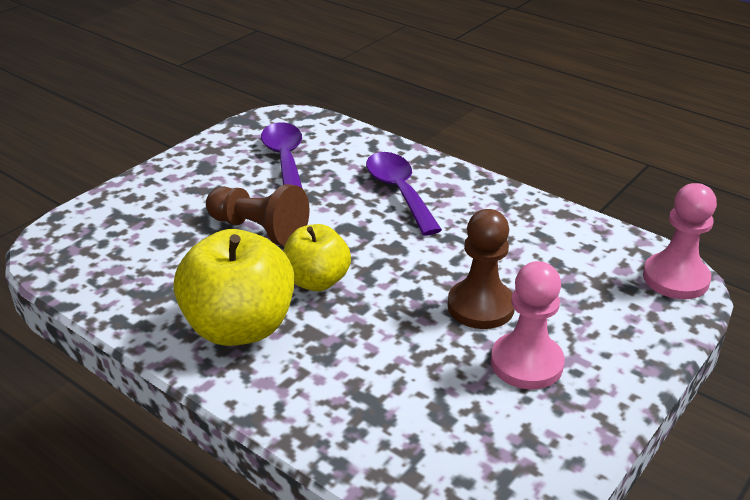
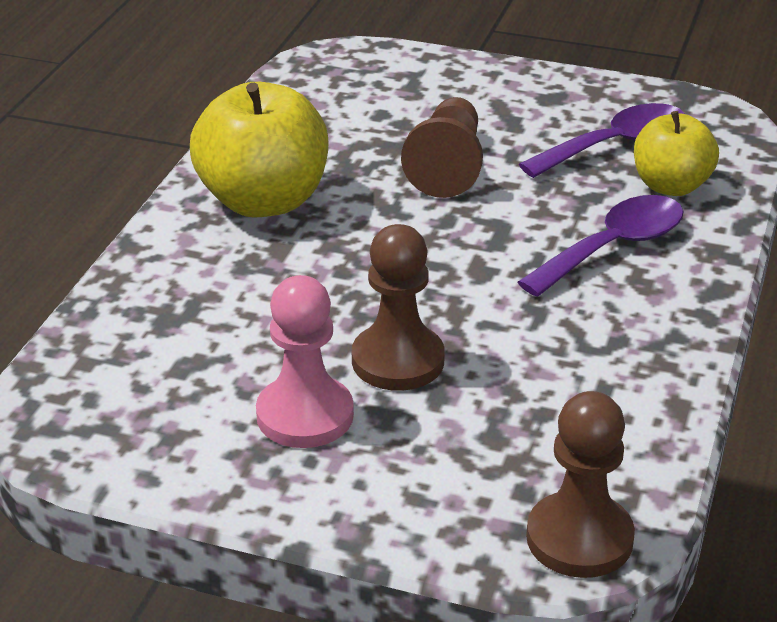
camera: 70 degrees right, 0 degrees up
(316, 281) = (373, 229): yellow apple -> yellow apple (671, 186)
(675, 278) = (579, 538): pink pawn -> brown pawn

